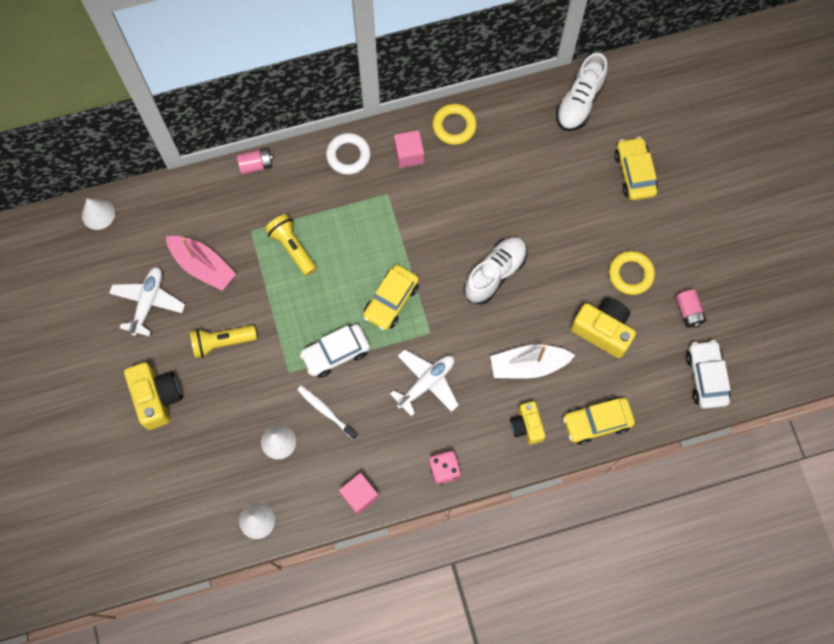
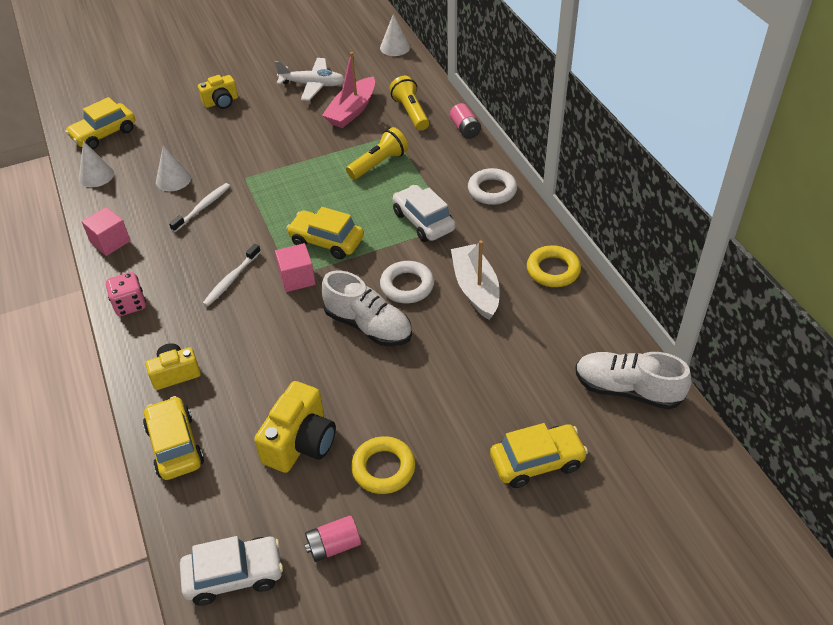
camera: 85 degrees right, 25 degrees down
(157, 398) = (221, 102): yellow camera -> yellow camera, size x0.64
(187, 520) = (104, 134): none -> yellow car
(222, 342) = (275, 132): yellow flashlight -> yellow flashlight (411, 112)
(335, 353) = (265, 207): white car -> white car (423, 221)
(409, 154) = (505, 236): pink cube -> pink cube (297, 278)
(426, 383) = (231, 280): white plane -> white toothbrush
(455, 239) = (407, 286): none -> white ring
(528, 365) = (252, 368): white boat -> white boat (475, 288)

